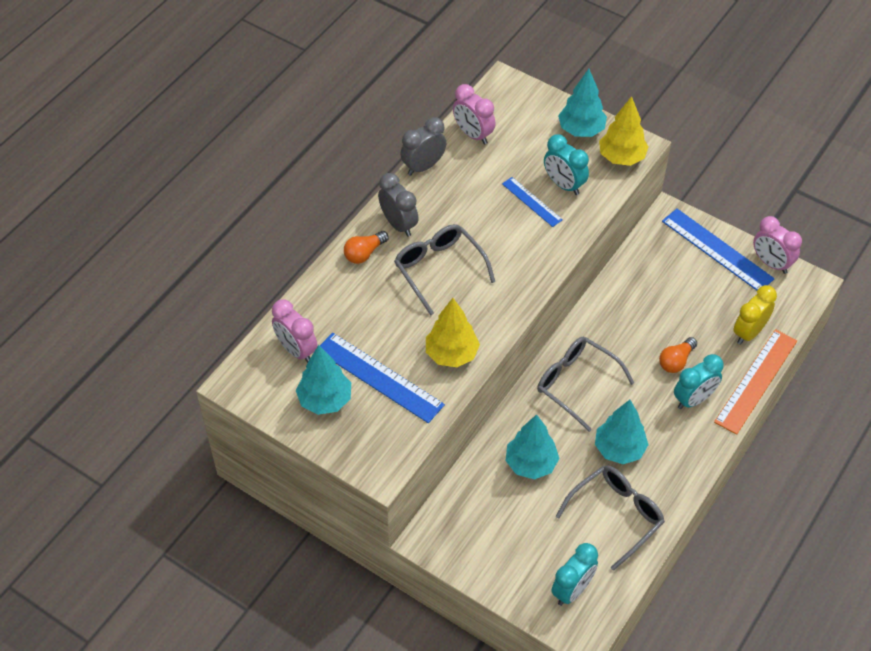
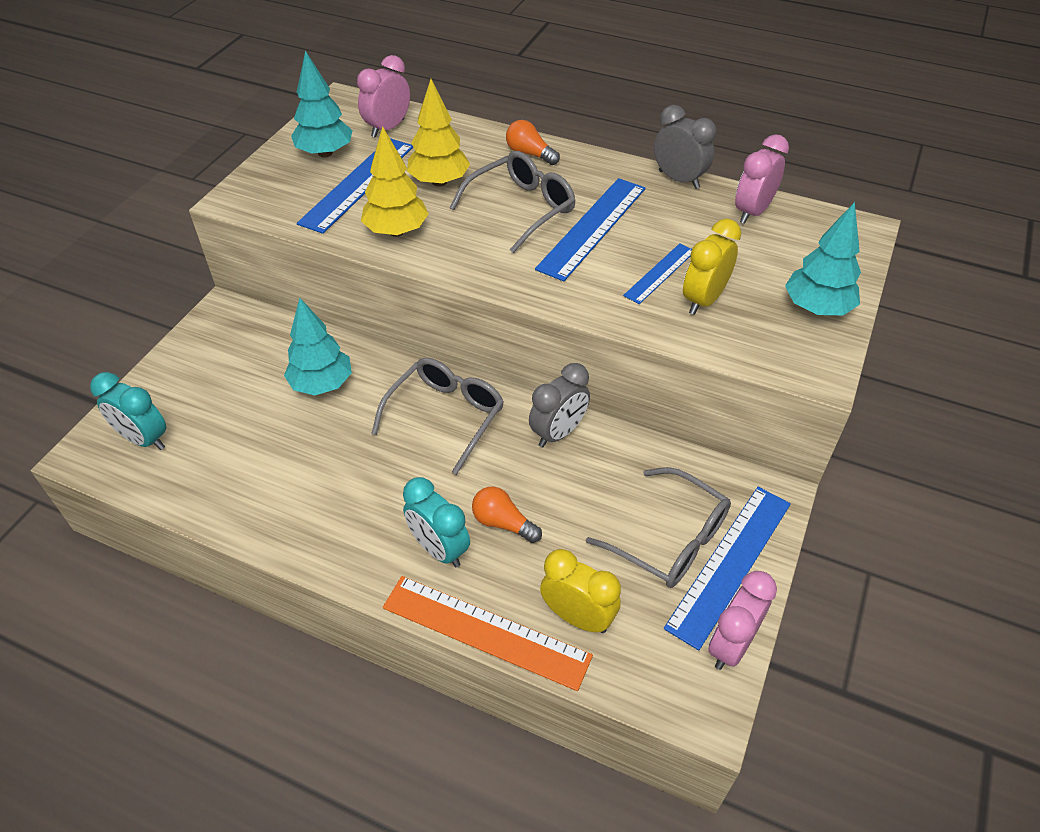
camera: 80 degrees right, 5 degrees down
(399, 224) = (580, 172): grey clock -> grey clock (558, 433)
(472, 230) = (592, 227): none -> blue ruler
(564, 185) = (703, 300): turquoise clock -> yellow clock
(616, 515) = (246, 474): grey glasses -> grey glasses (670, 539)
(619, 449) = (348, 469): turquoise tree -> none
(621, 157) = (785, 355): yellow tree -> yellow tree (439, 182)

